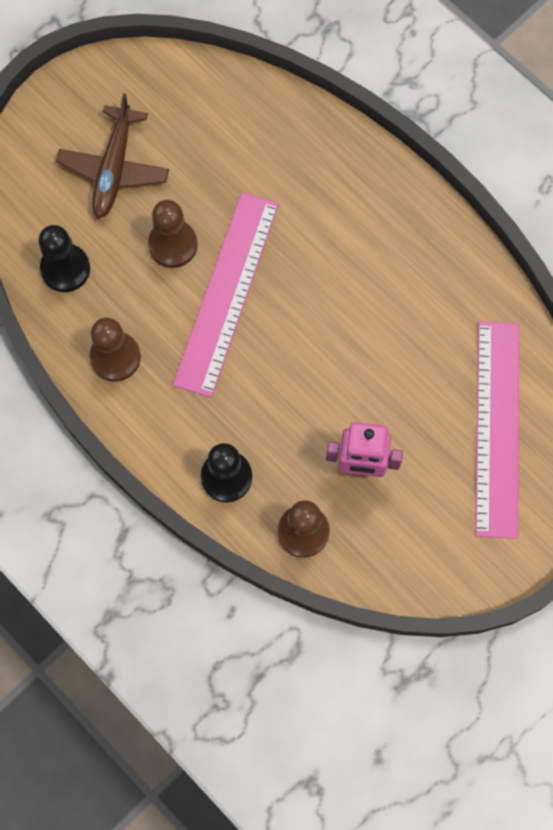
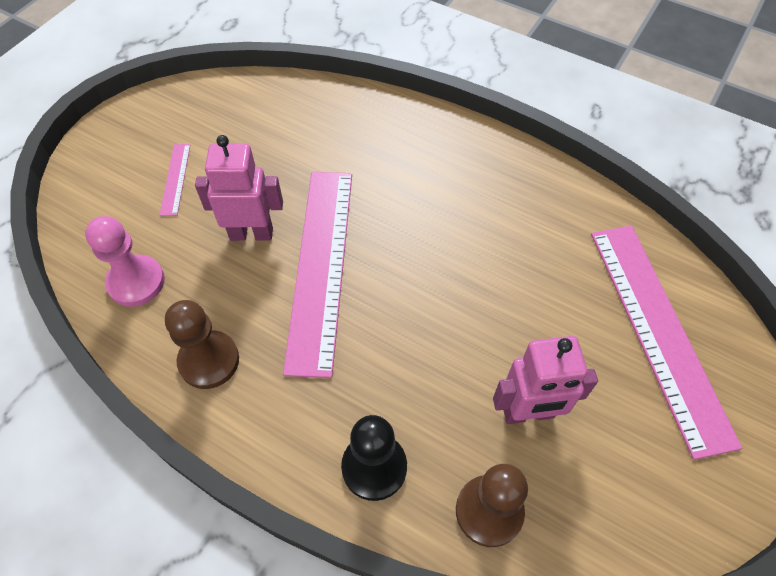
camera: 15 degrees left, 15 degrees down
(65, 269) = (136, 282): black pawn -> pink pawn
(114, 168) = (175, 179): brown plane -> pink ruler
(173, 245) = (251, 233): brown pawn -> pink robot

